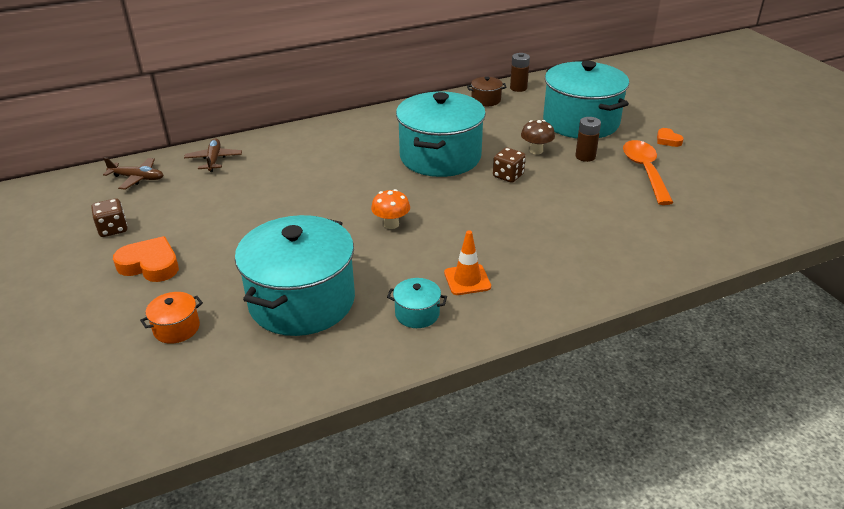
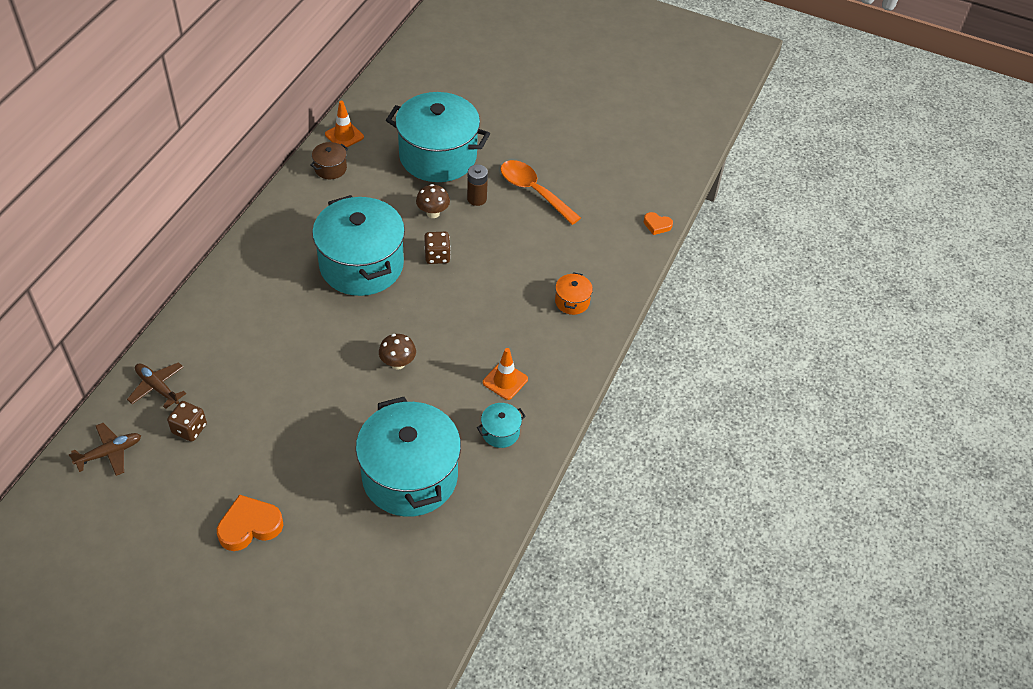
camera: 45 degrees left, 15 degrees up
(113, 229) = (166, 517): brown dice -> brown dice (189, 429)
(176, 328) = (346, 561): orange pot -> orange pot (572, 301)
(391, 224) = (398, 363): orange mushroom -> brown mushroom
(518, 88) = (344, 136): brown battery -> orange traffic cone
(667, 140) = (522, 143): orange heart -> orange heart (657, 225)

